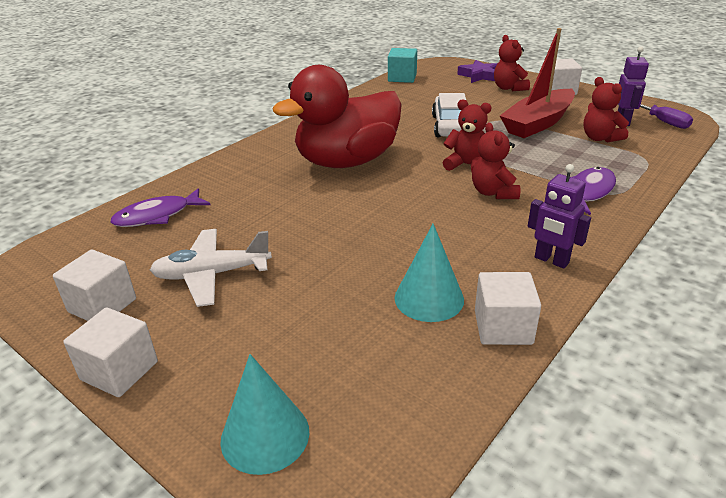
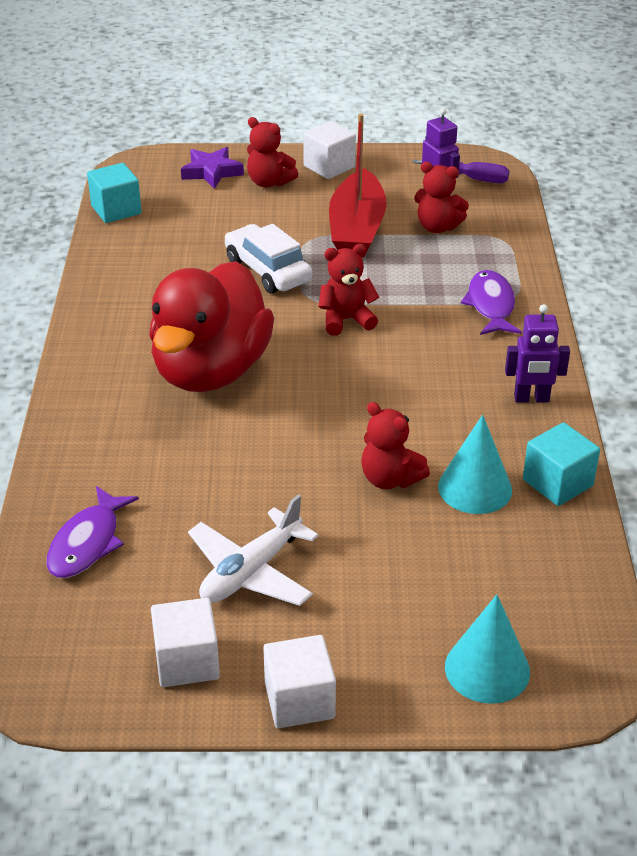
camera: 40 degrees left, 5 degrees up
(493, 193) = (408, 345): red teddy bear -> red teddy bear (390, 479)
(503, 327) = (557, 483): white cube -> turquoise cube

